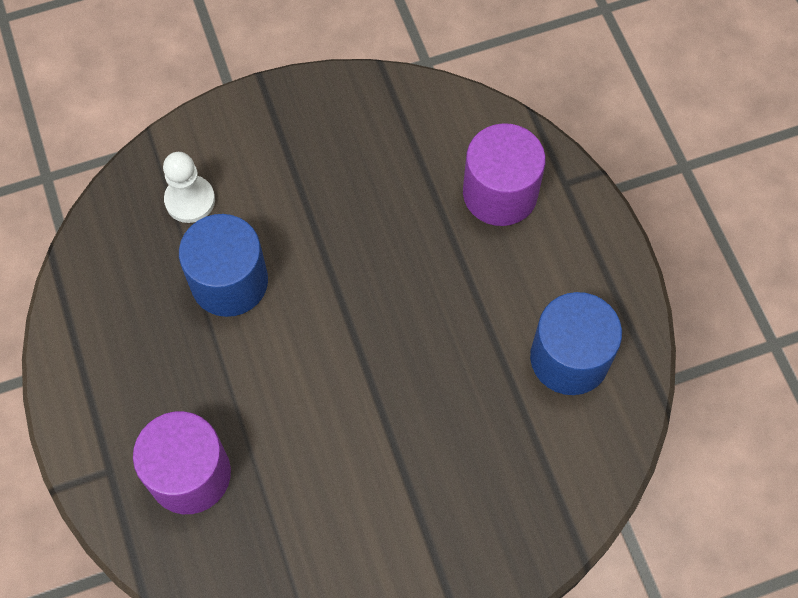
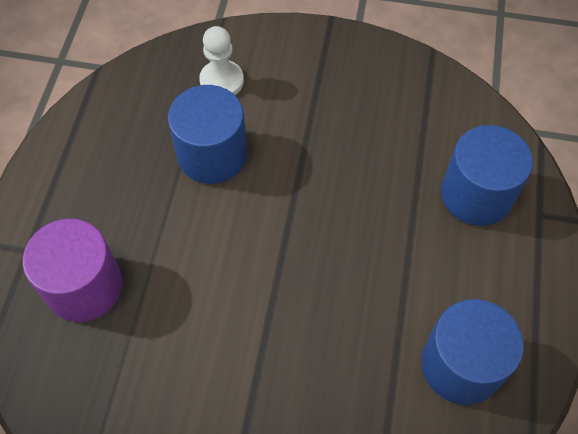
camera: 30 degrees right, 5 degrees down
(500, 193) = (476, 194): purple cylinder -> blue cylinder

